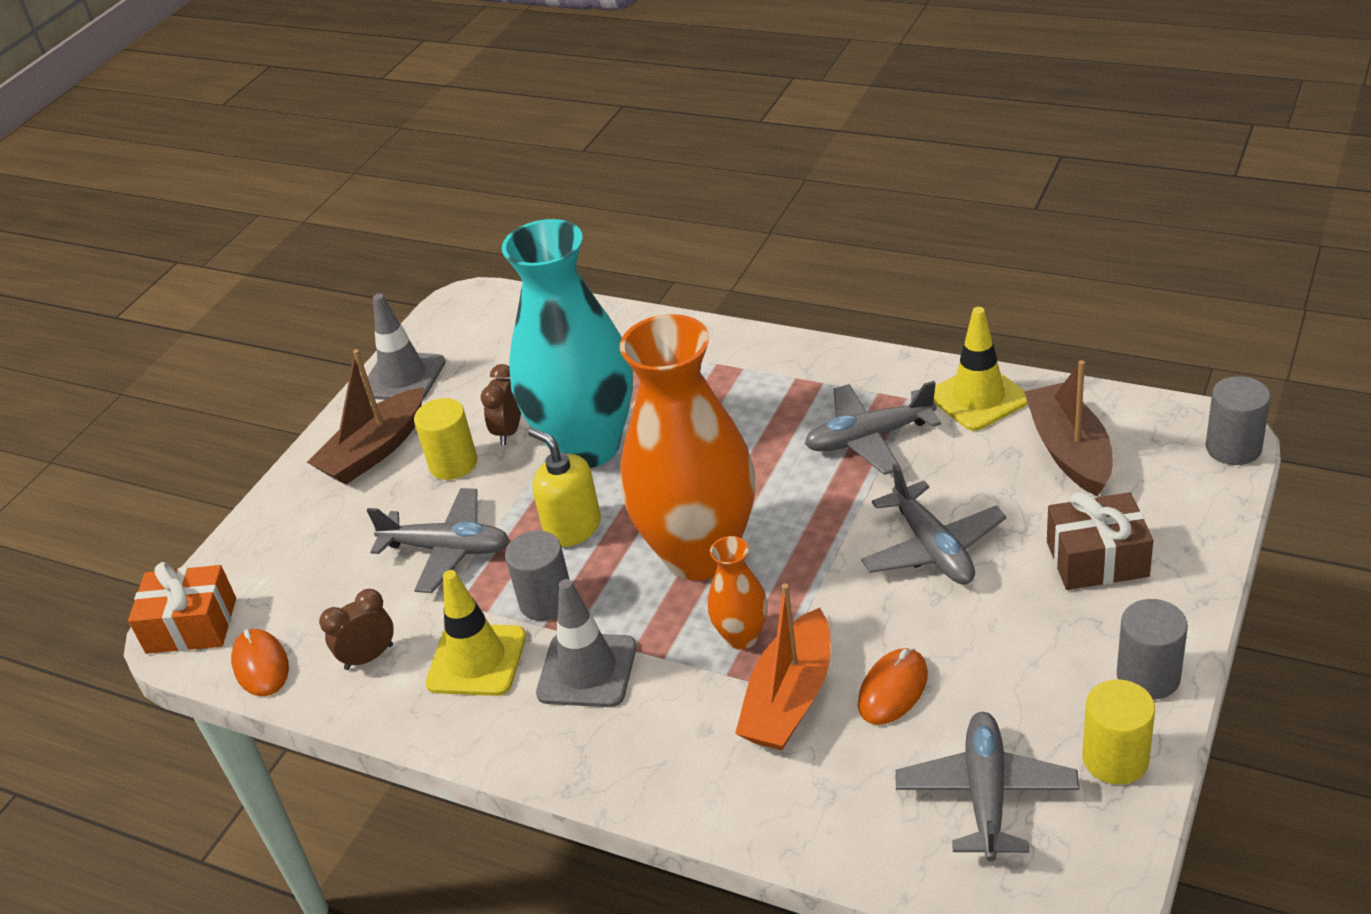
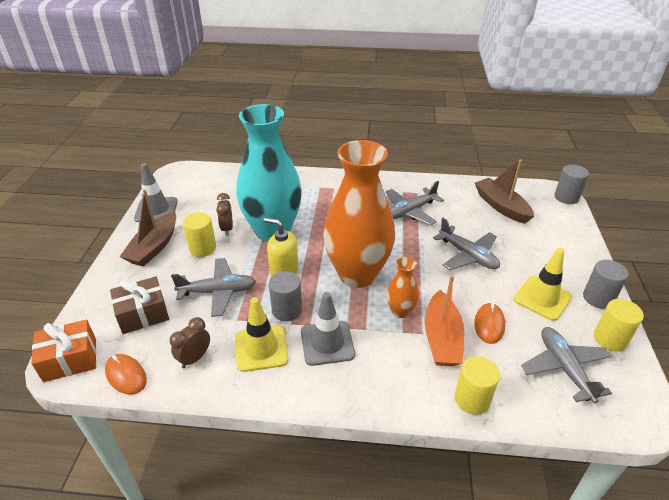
camera: 25 degrees left, 0 degrees up
(783, 812) = (472, 399): none -> yellow cylinder
(978, 398) = (449, 189): yellow traffic cone -> yellow traffic cone (542, 298)
(1097, 559) = (542, 250): brown gift -> brown gift (143, 314)

